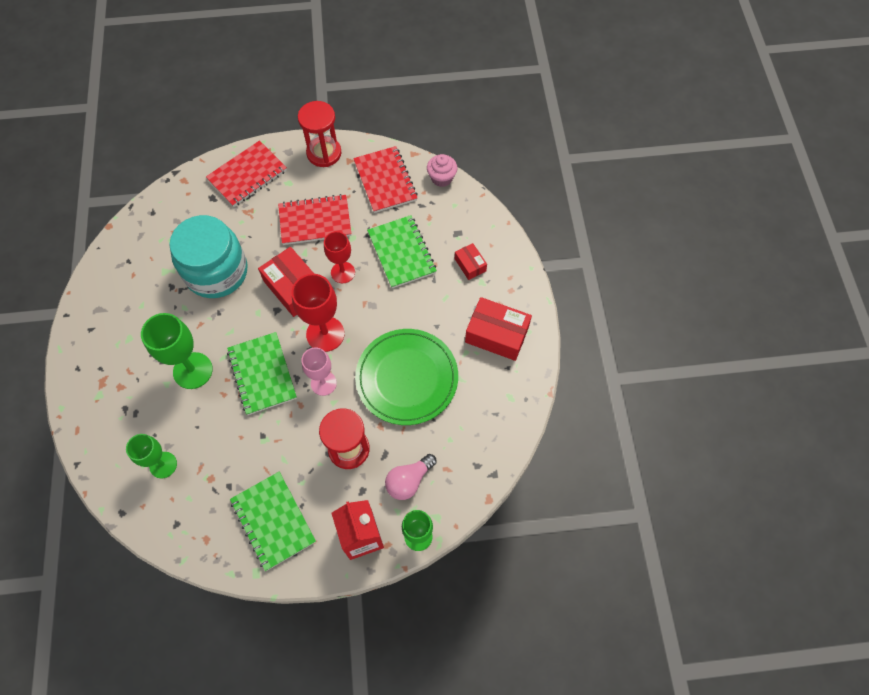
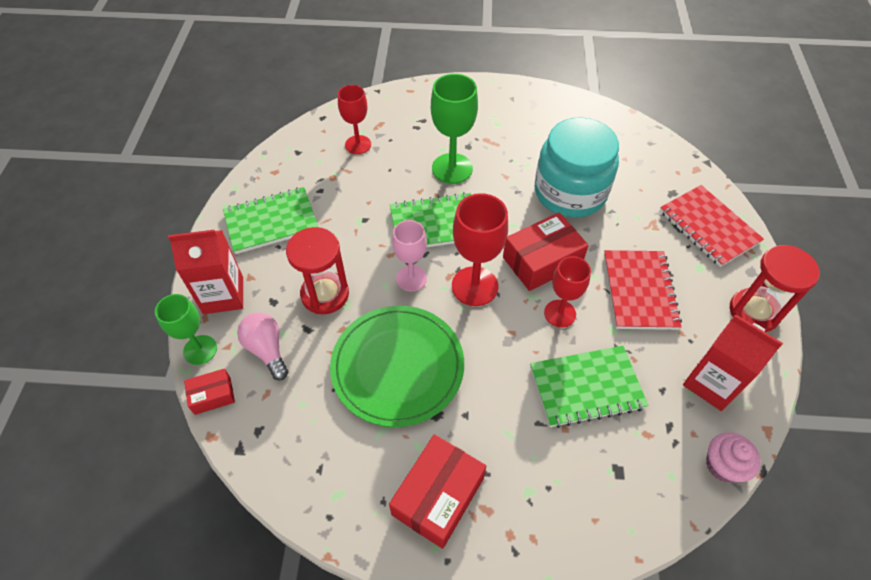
camera: 100 degrees right, 10 degrees down
(163, 465) = (358, 145): green goblet -> red goblet
(385, 181) = (711, 383): red notebook -> red carton
(470, 265) = (560, 480): red box -> red box (212, 395)

